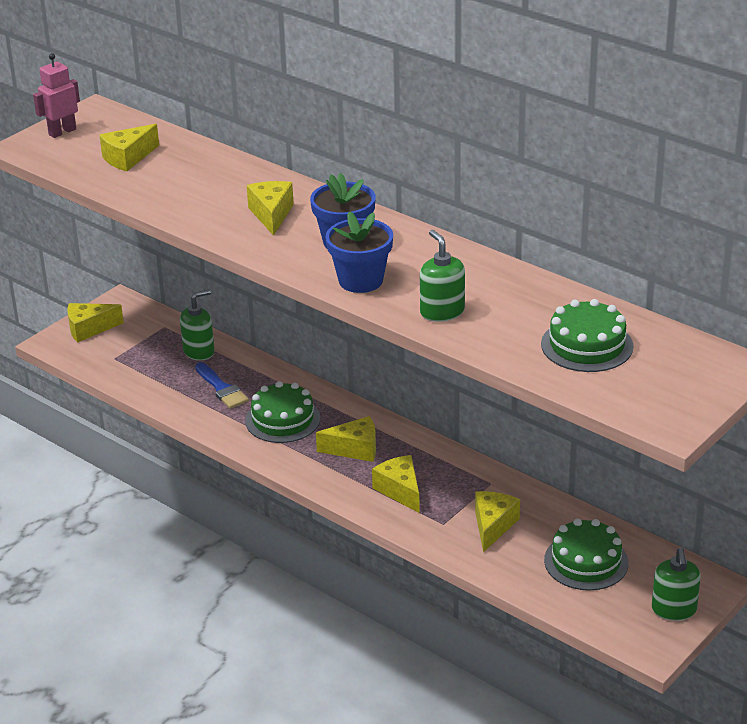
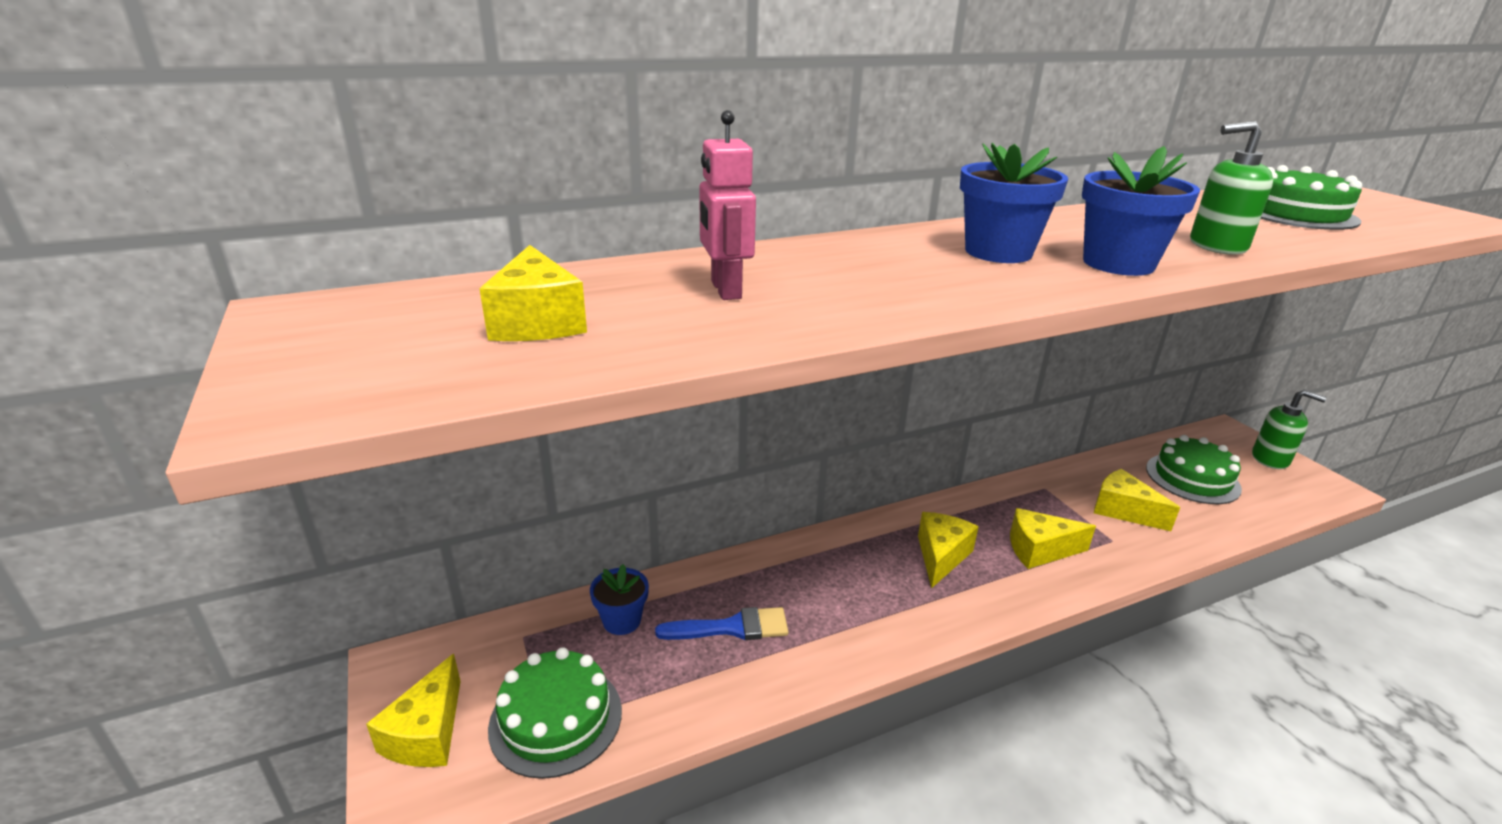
camera: 65 degrees left, 5 degrees down
(62, 132) = (309, 355): pink robot -> pink robot (725, 290)
(199, 351) = (622, 620): green soap dispenser -> blue flower pot
(271, 215) = (879, 271): yellow cheese -> none
(283, 419) = (844, 594): green cake -> green cake (556, 719)

